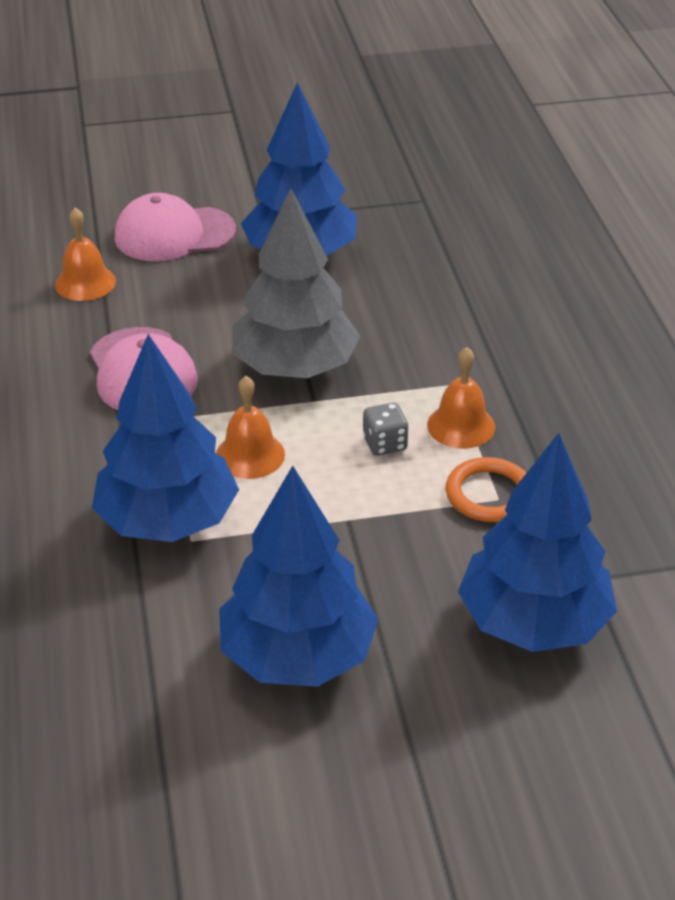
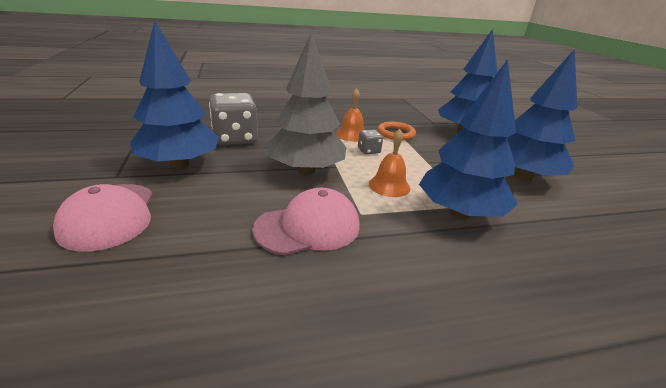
camera: 95 degrees left, 10 degrees down
(85, 283) = (162, 267): orange bell -> none
(403, 290) = (235, 139): none -> grey dice

